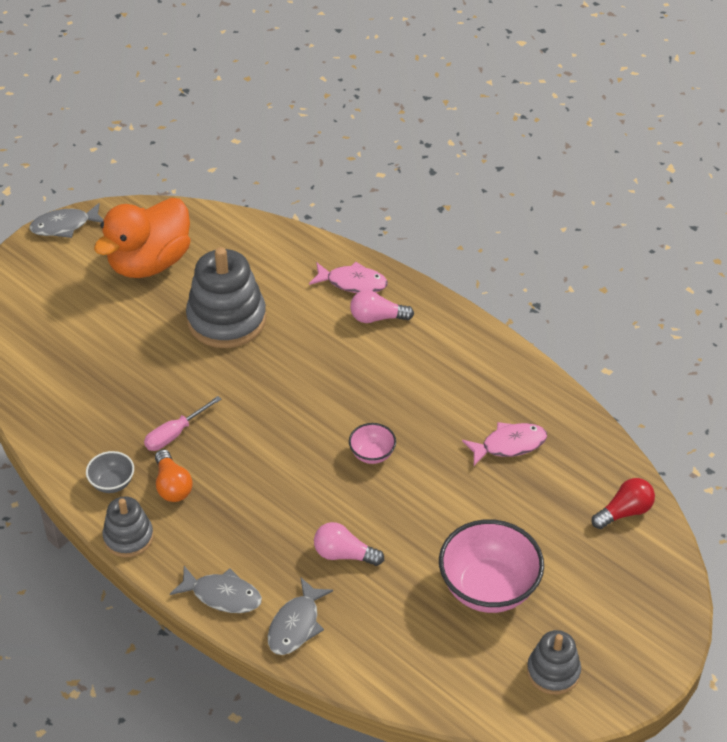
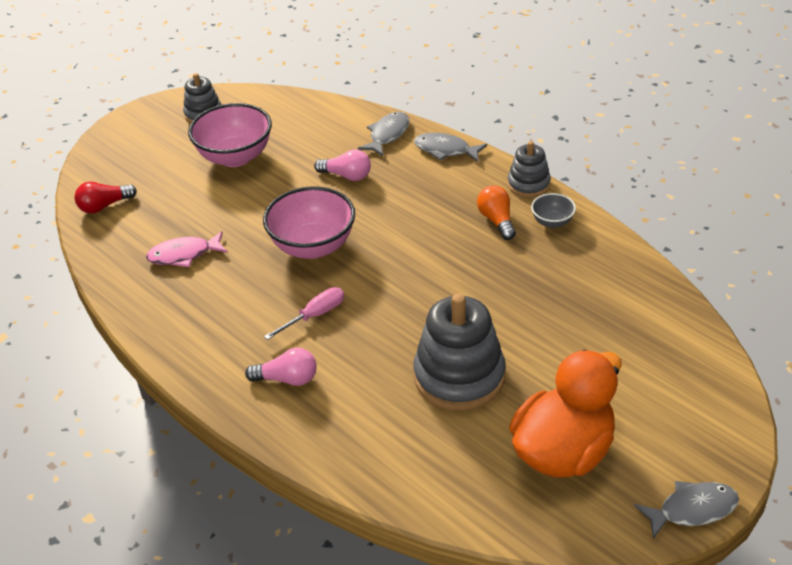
camera: 175 degrees left, 5 degrees down
(175, 434) = (500, 262): pink screwdriver -> pink screwdriver (314, 315)
(353, 283) = (309, 423): pink fish -> none
(372, 454) = (313, 246): pink bowl -> pink bowl, size x2.04

